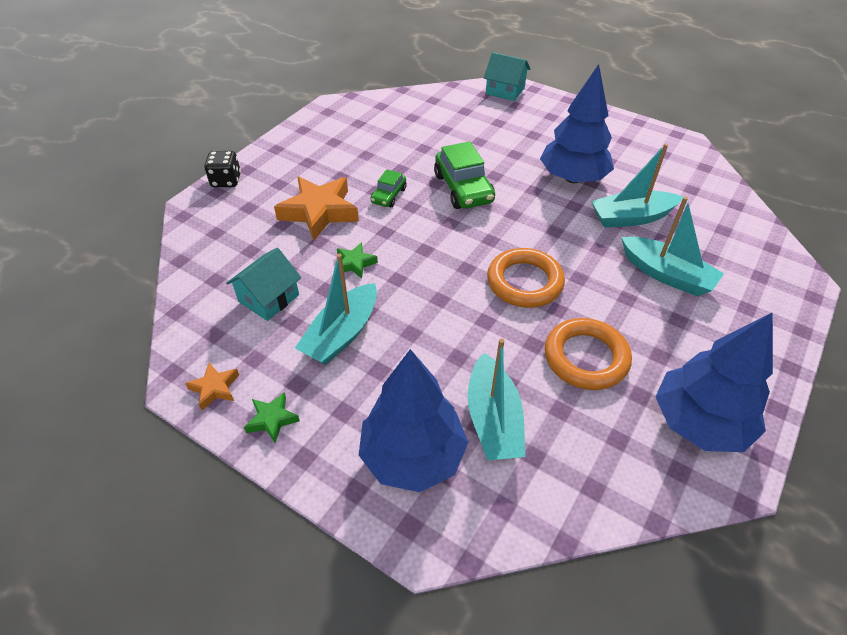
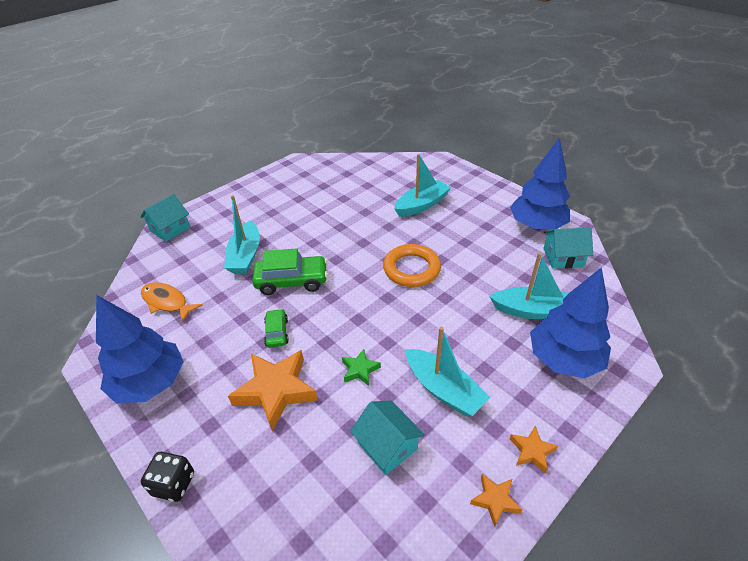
camera: 75 degrees left, 5 degrees down
(272, 419) = (531, 451): green star -> orange star
(388, 195) = (277, 332): green car -> green car turned 135 degrees counterclockwise
(406, 120) = (167, 302): none -> orange fish
(573, 178) = (309, 220): blue tree -> blue tree (150, 383)
(586, 358) = (485, 256): orange ring -> none
(631, 217) = (364, 204): turquoise boat -> turquoise boat (245, 255)
(631, 461) = (563, 257): none -> turquoise house

